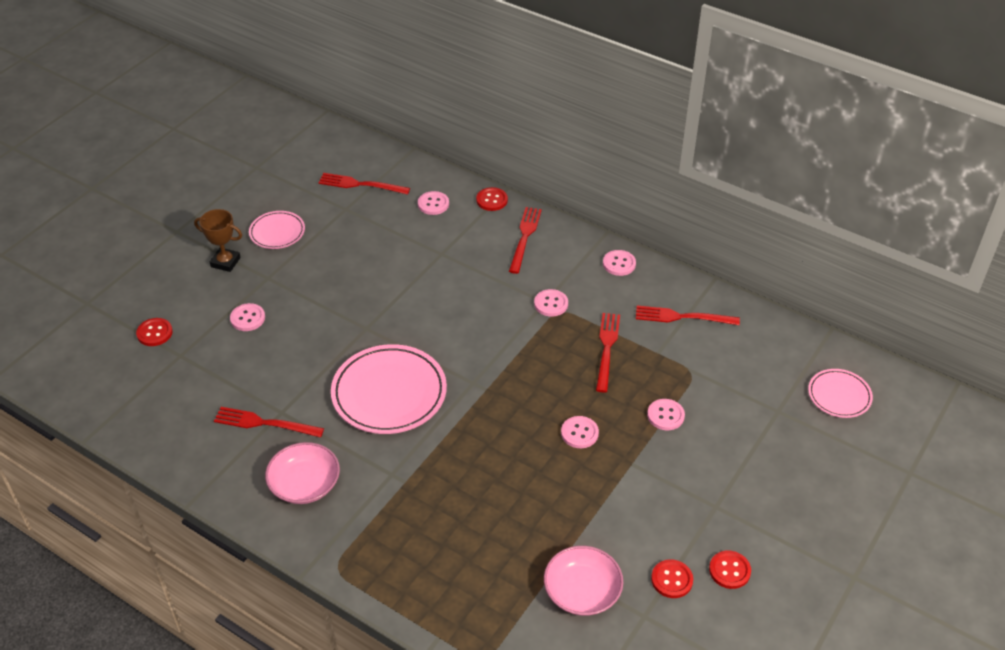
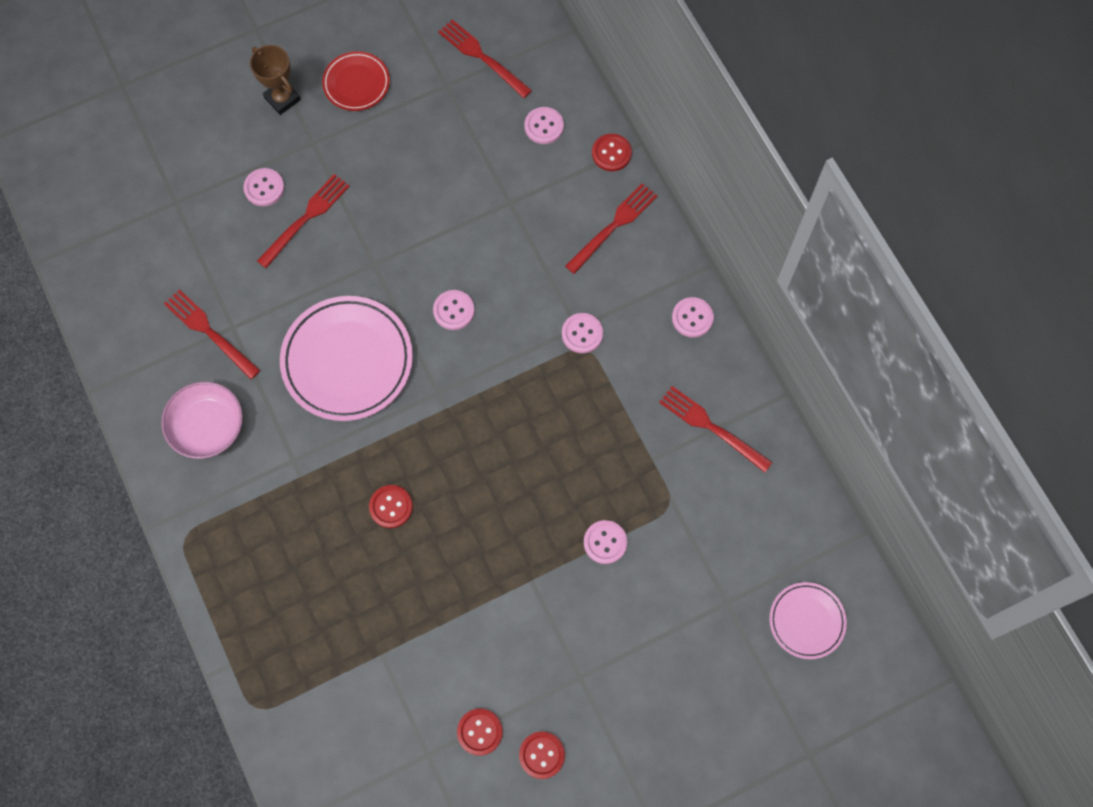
camera: 30 degrees right, 25 degrees up
(154, 333) = (166, 160): red button -> red button (391, 507)
(277, 232) = (356, 83): pink plate -> red plate
(579, 433) = (503, 514): pink button -> pink button (454, 310)
(582, 591) = (388, 694): pink bowl -> none
(607, 348) = (602, 424): red fork -> red fork (306, 218)

